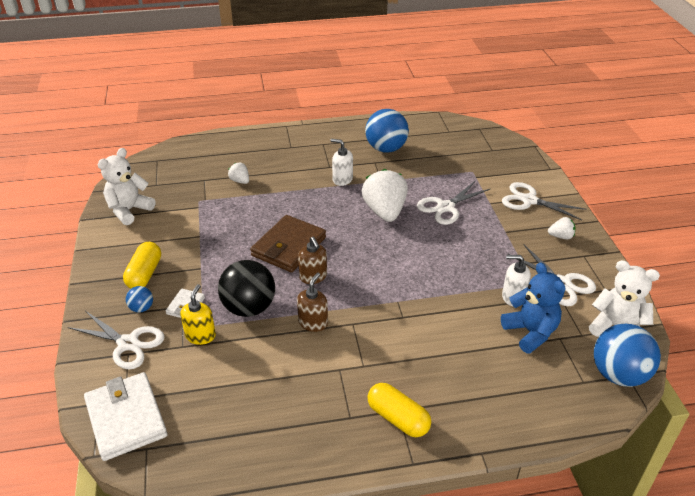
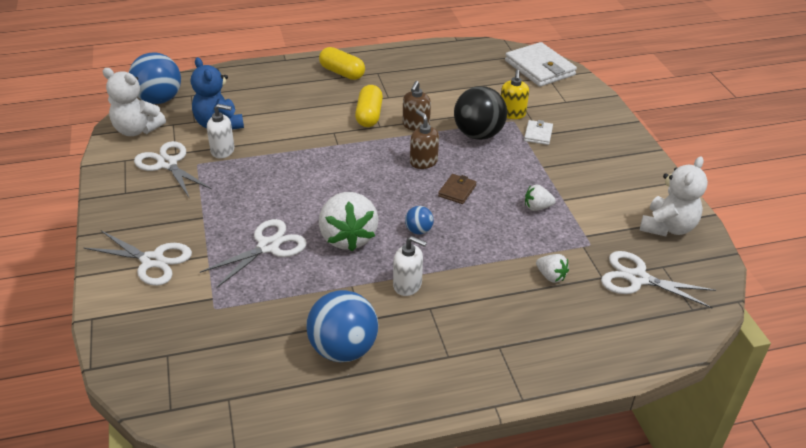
camera: 175 degrees right, 0 degrees up
(128, 343) = (570, 107): white scissors -> white scissors (637, 278)
(141, 308) = (577, 131): blue ball -> blue ball (418, 230)
(144, 274) = (596, 159): yellow capsule -> yellow capsule (369, 115)
(288, 246) = (457, 191): brown wallet -> brown wallet, size x0.49
(561, 236) = (138, 213): white strawberry -> white strawberry (537, 207)

